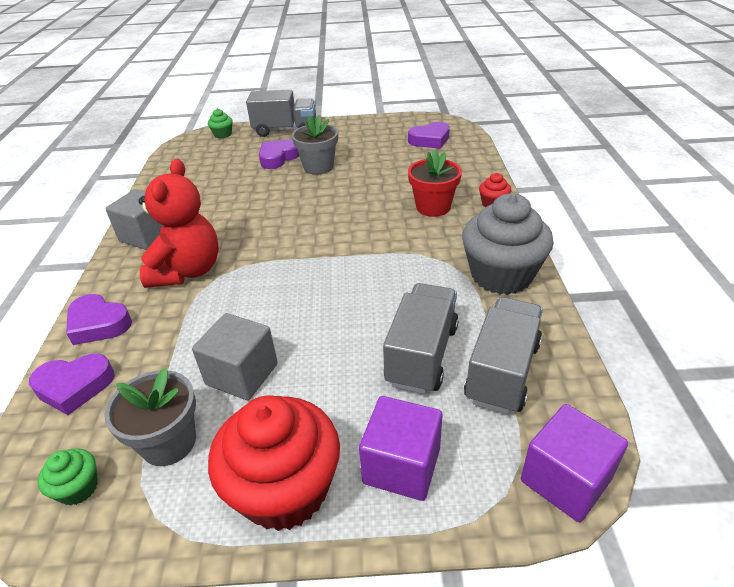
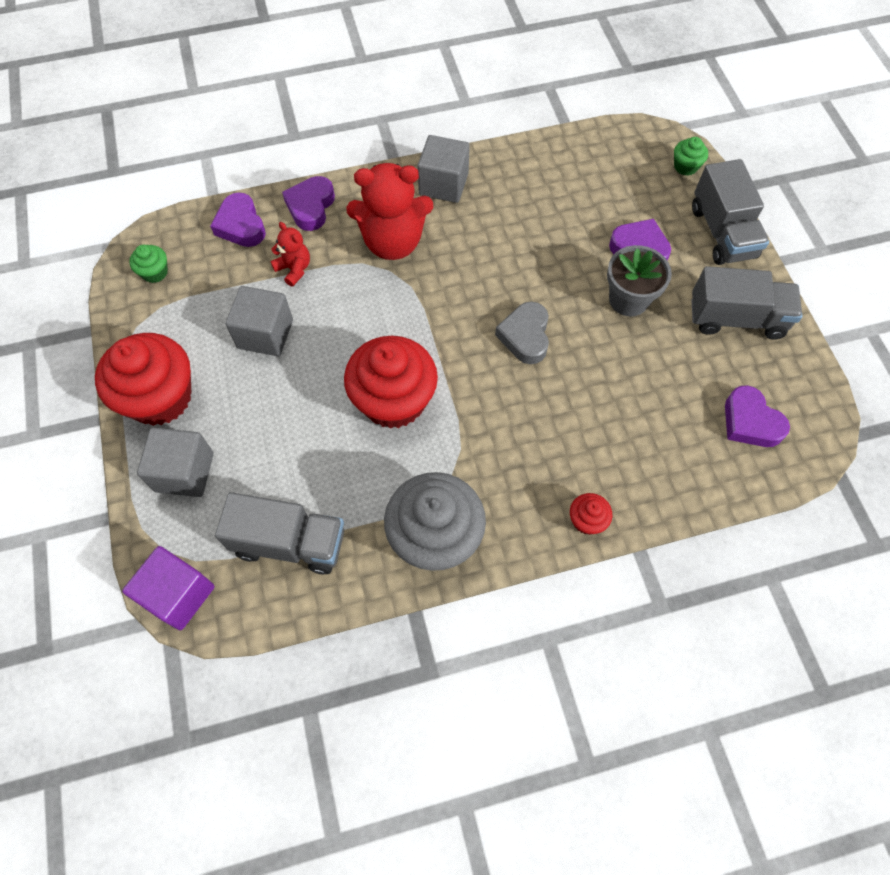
camera: 75 degrees right, 25 degrees up
(169, 442) = (194, 310): grey flower pot -> none
(171, 343) = (294, 269): none -> red teddy bear
(328, 212) = (525, 336): none -> grey heart
(362, 286) = (393, 400): none -> red cupcake
(401, 465) = (184, 472): purple cube -> grey cube
(422, 354) = (304, 470): grey truck -> grey truck (736, 318)
(433, 207) = (561, 449): red flower pot -> none

